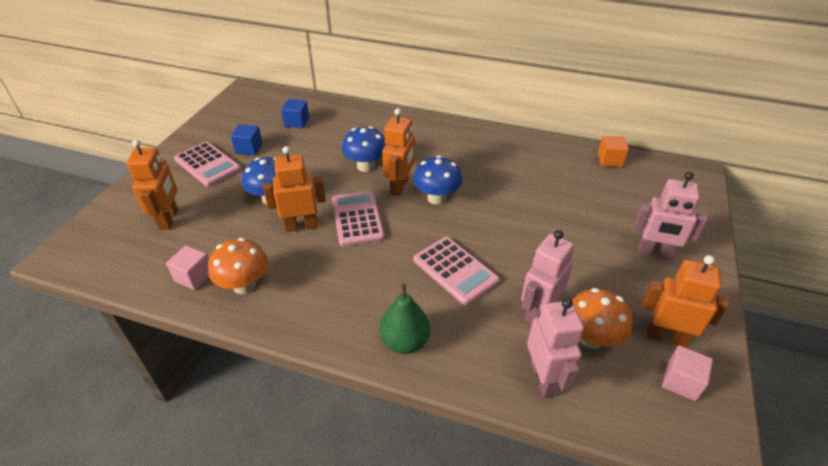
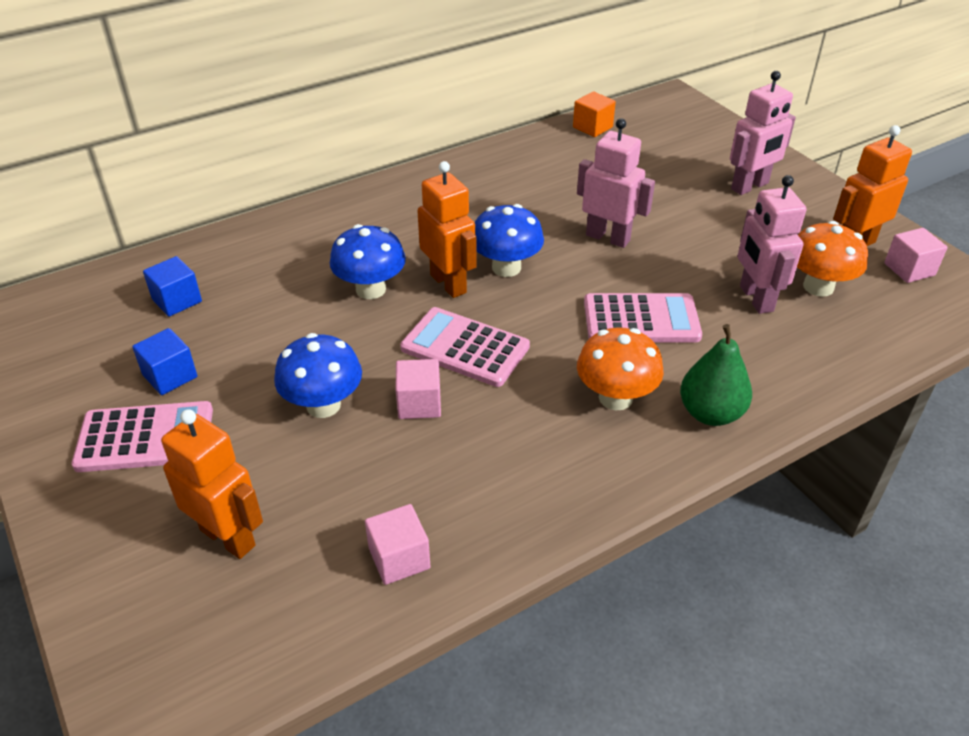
camera: 50 degrees left, 0 degrees up
(244, 285) = (474, 510): orange mushroom -> orange mushroom (615, 398)
(301, 226) = (419, 403): orange robot -> pink cube
(544, 379) = (842, 345): pink robot -> pink robot (608, 237)

